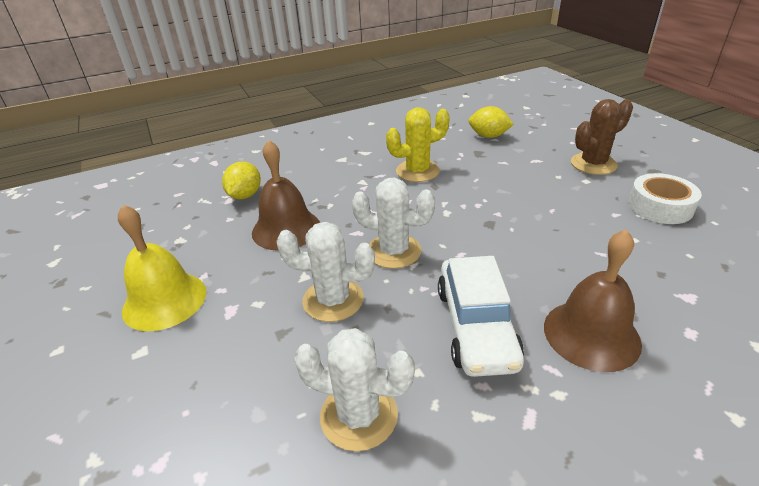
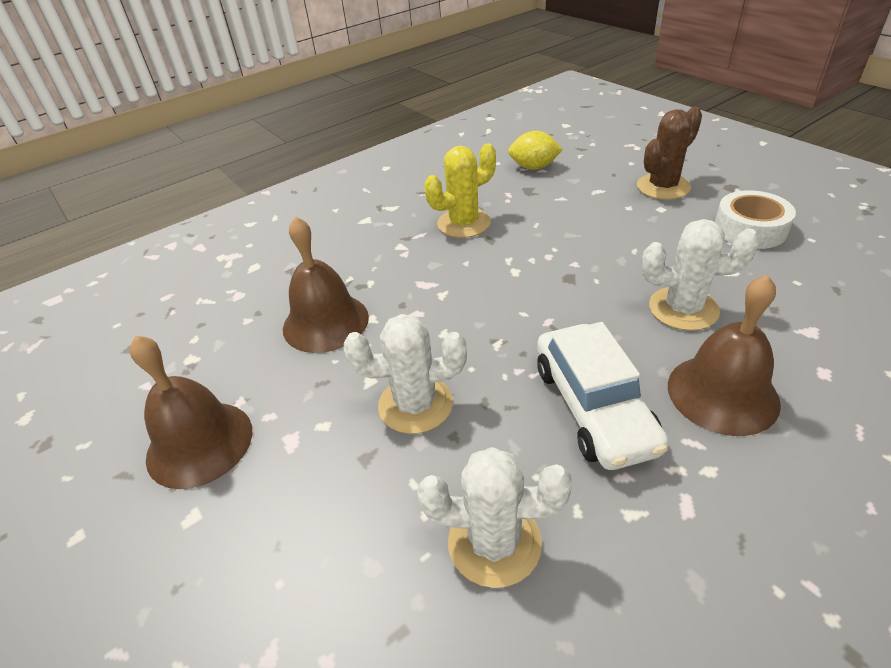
camera: 10 degrees left, 5 degrees up
(164, 300) = (199, 443): yellow bell -> brown bell
(245, 195) = (257, 286): yellow lemon -> none
(394, 251) = (468, 330): white cactus -> white cactus (683, 309)

